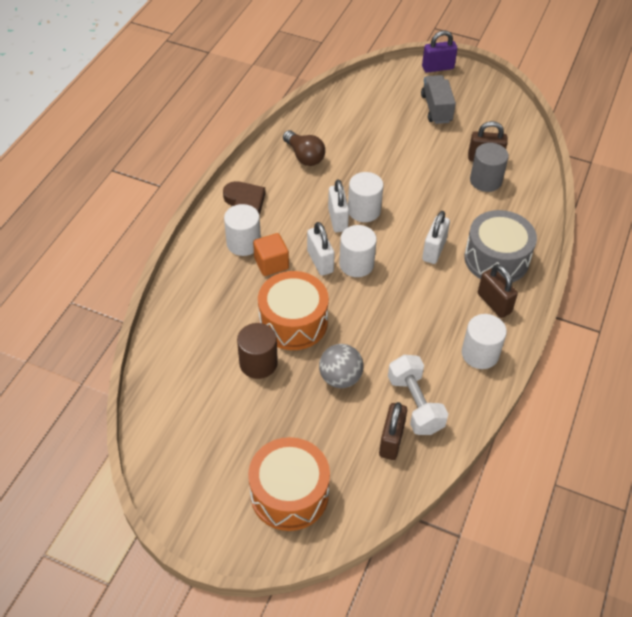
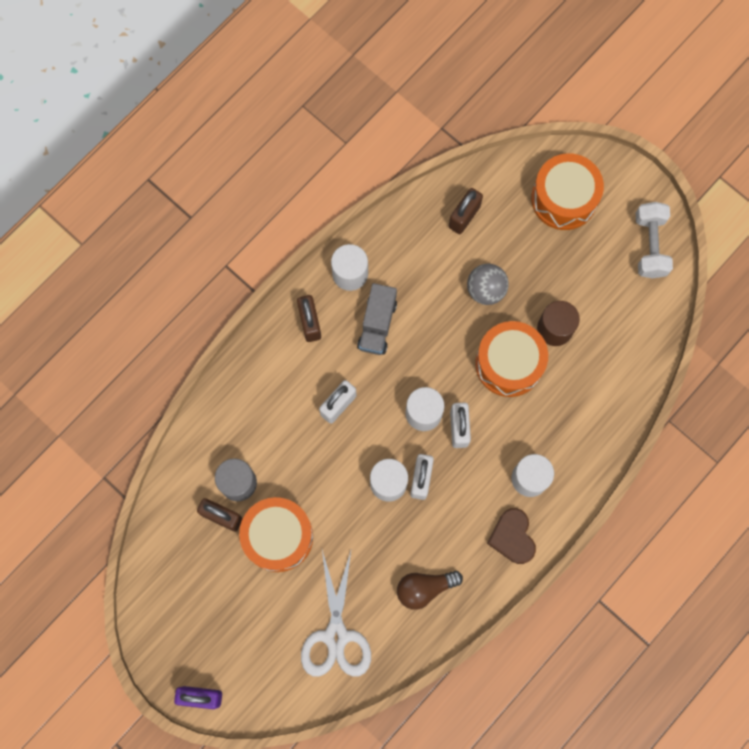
camera: 160 degrees left, 25 degrees up
(271, 263) = (509, 442): orange cube -> none
(304, 156) = (424, 588): brown light bulb -> brown light bulb turned 90 degrees counterclockwise
(359, 116) = (336, 636): none -> white scissors
(415, 404) = (430, 243): white dumbbell -> white dumbbell (650, 245)
(434, 158) = (278, 536): none -> orange drum
(436, 108) = (238, 619): grey truck -> grey truck (377, 325)
(496, 259) = (281, 374): grey drum -> none

